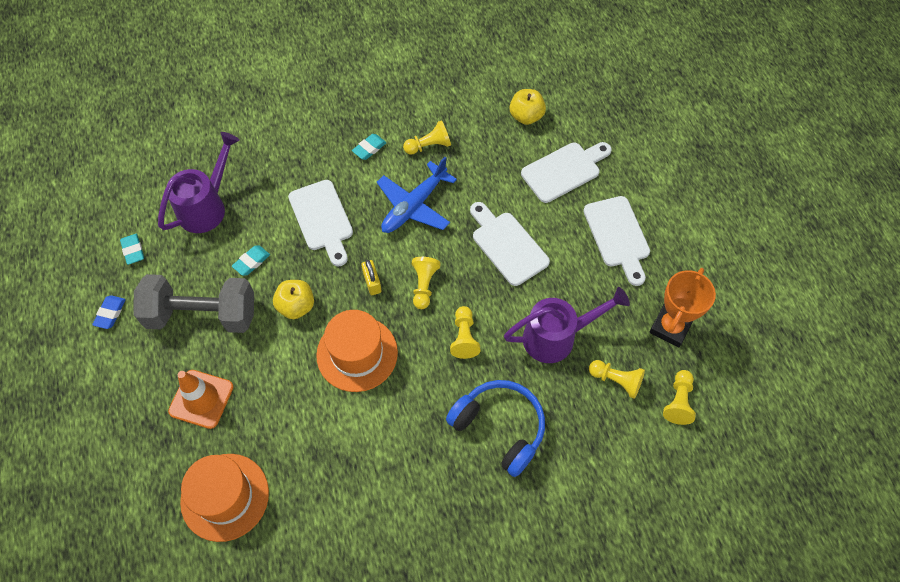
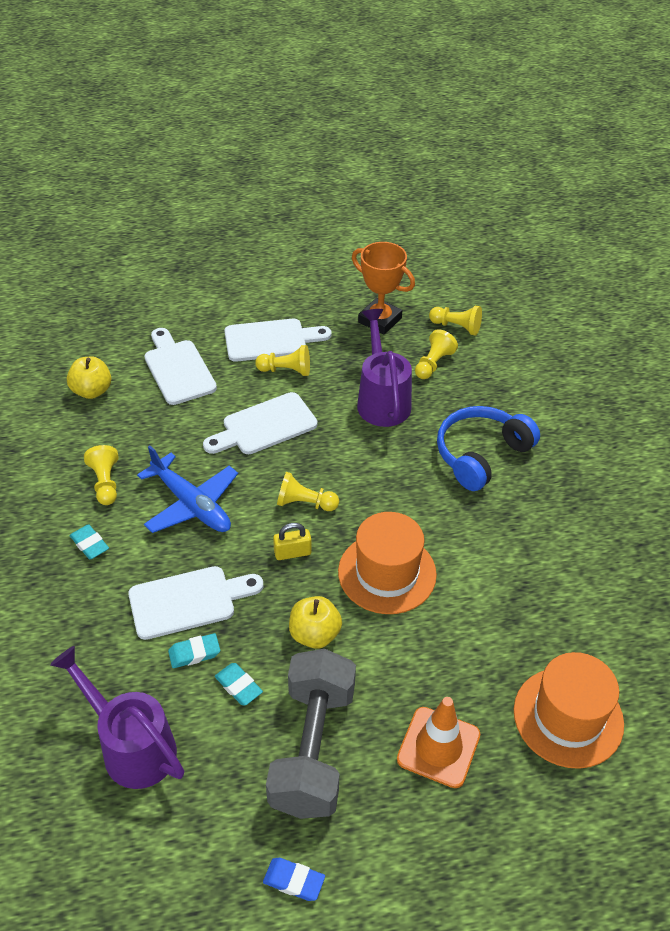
camera: 85 degrees left, 15 degrees down
(133, 250) = (187, 852): turquoise eraser -> turquoise eraser (194, 653)
(464, 337) = (375, 473): yellow pawn -> yellow pawn (286, 370)

